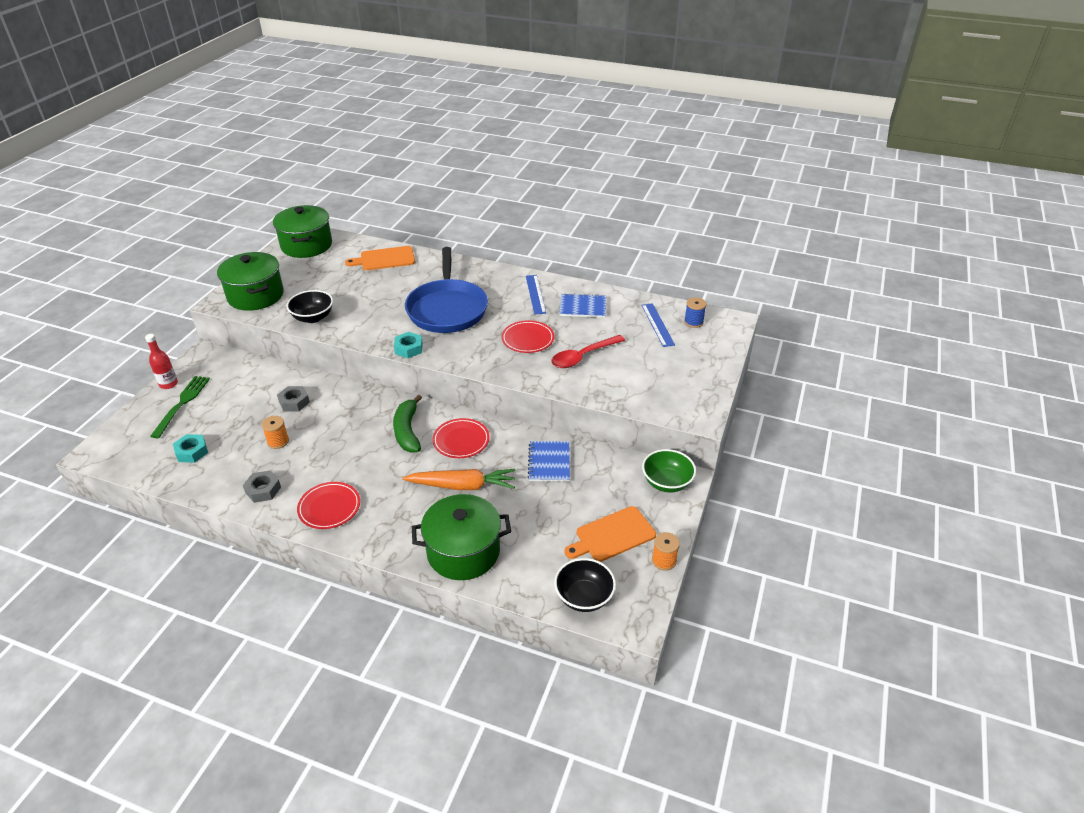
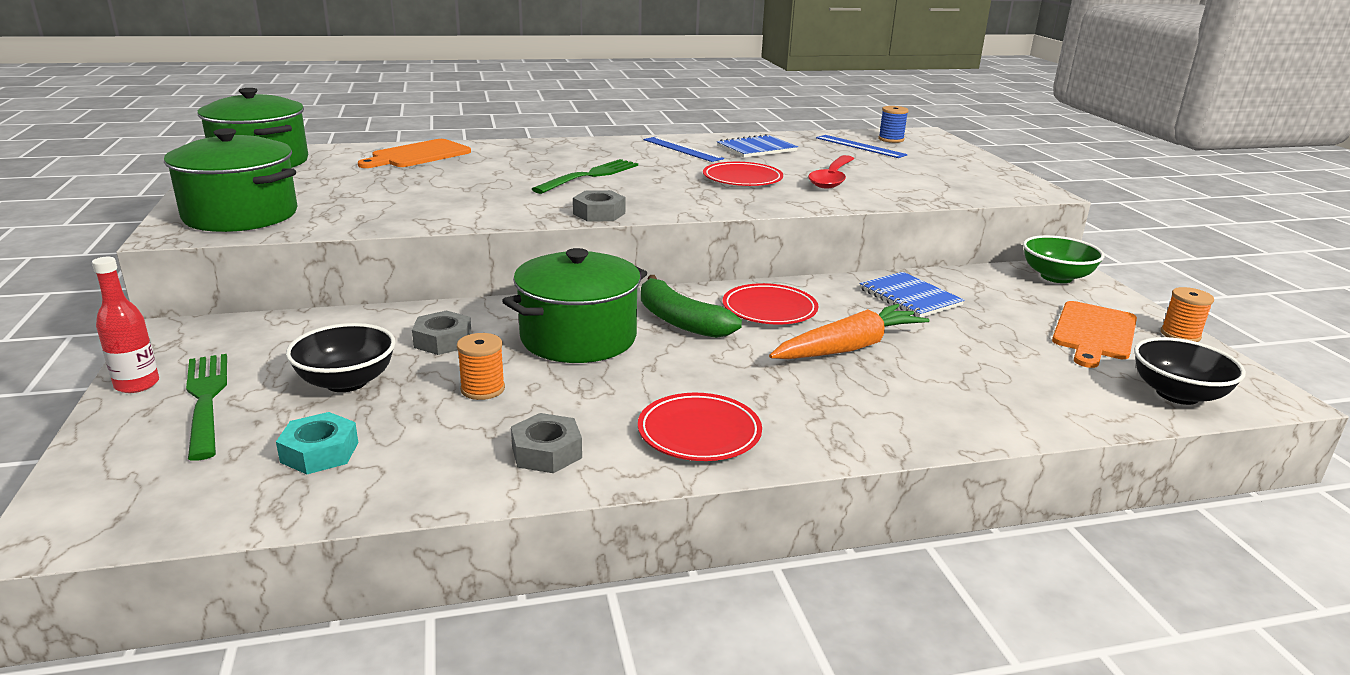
camera: 35 degrees left, 15 degrees down
(313, 317) = (389, 216): black bowl -> black bowl (346, 382)
(408, 348) = (599, 213): turquoise nut -> grey nut
(447, 309) = (590, 176): blue pan -> green fork
(463, 552) = (970, 407): green pot -> green pot (578, 338)

